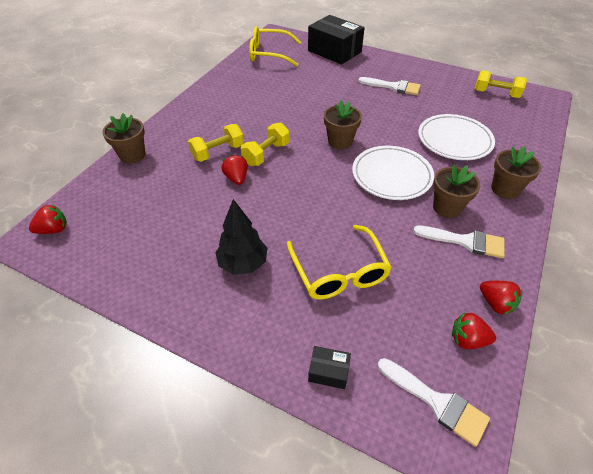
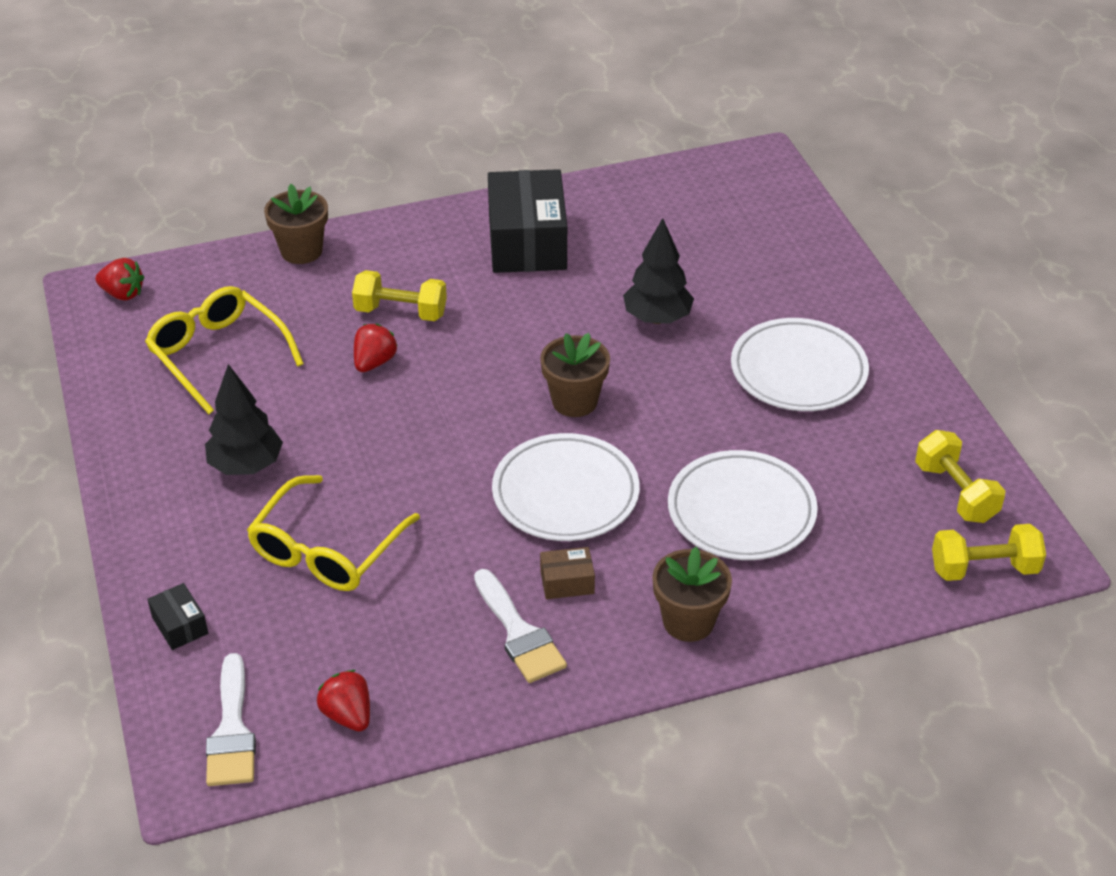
camera: 45 degrees right, 5 degrees down
(266, 154) = (454, 354): yellow dumbbell -> yellow dumbbell (984, 569)
(269, 54) = (693, 194): yellow glasses -> yellow glasses (218, 355)
(322, 97) = (657, 318): none -> black tree
(334, 51) = (807, 250): black box -> black box (527, 242)
(394, 87) = (798, 371): white brush -> white plate
(447, 208) = (567, 582): brown flower pot -> brown box
(495, 303) = (436, 713): red strawberry -> none

